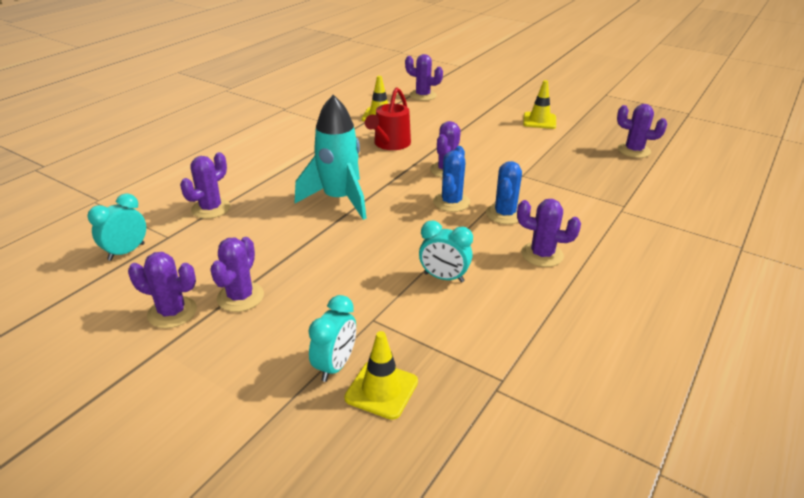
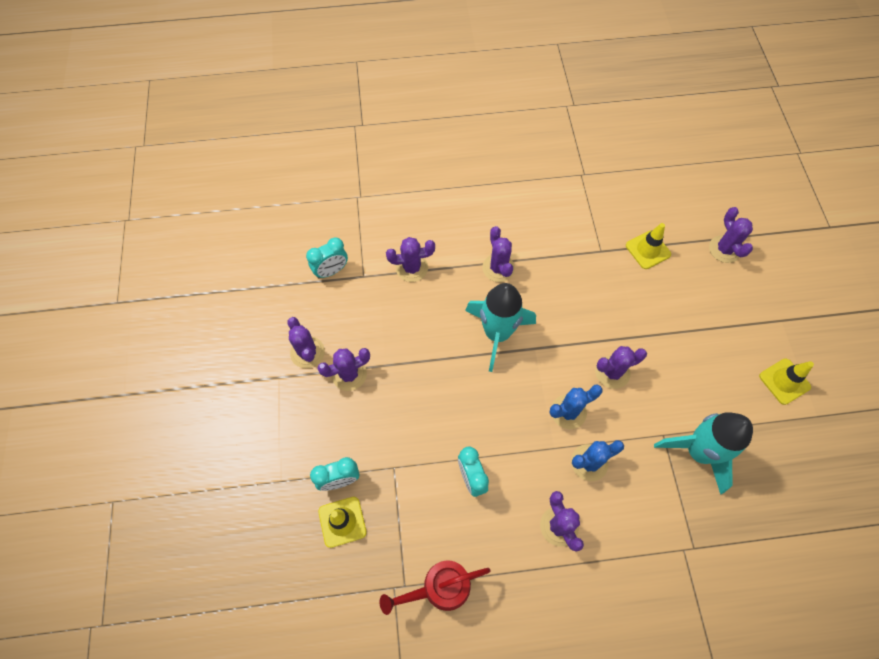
camera: 50 degrees right, 30 degrees up
(126, 252) = (331, 271): turquoise clock -> turquoise clock turned 150 degrees clockwise
(390, 144) = (609, 298): red watering can -> red watering can (440, 587)
(551, 169) = (698, 452): none -> turquoise rocket
(634, 150) = (812, 502): purple cactus -> purple cactus (498, 268)

